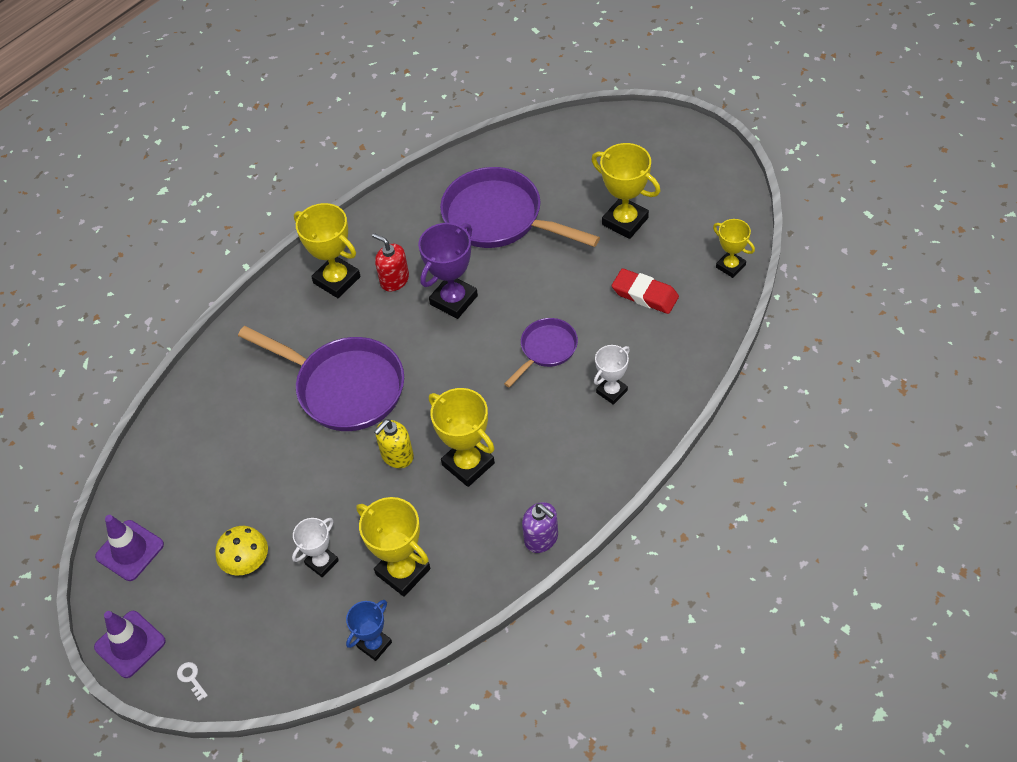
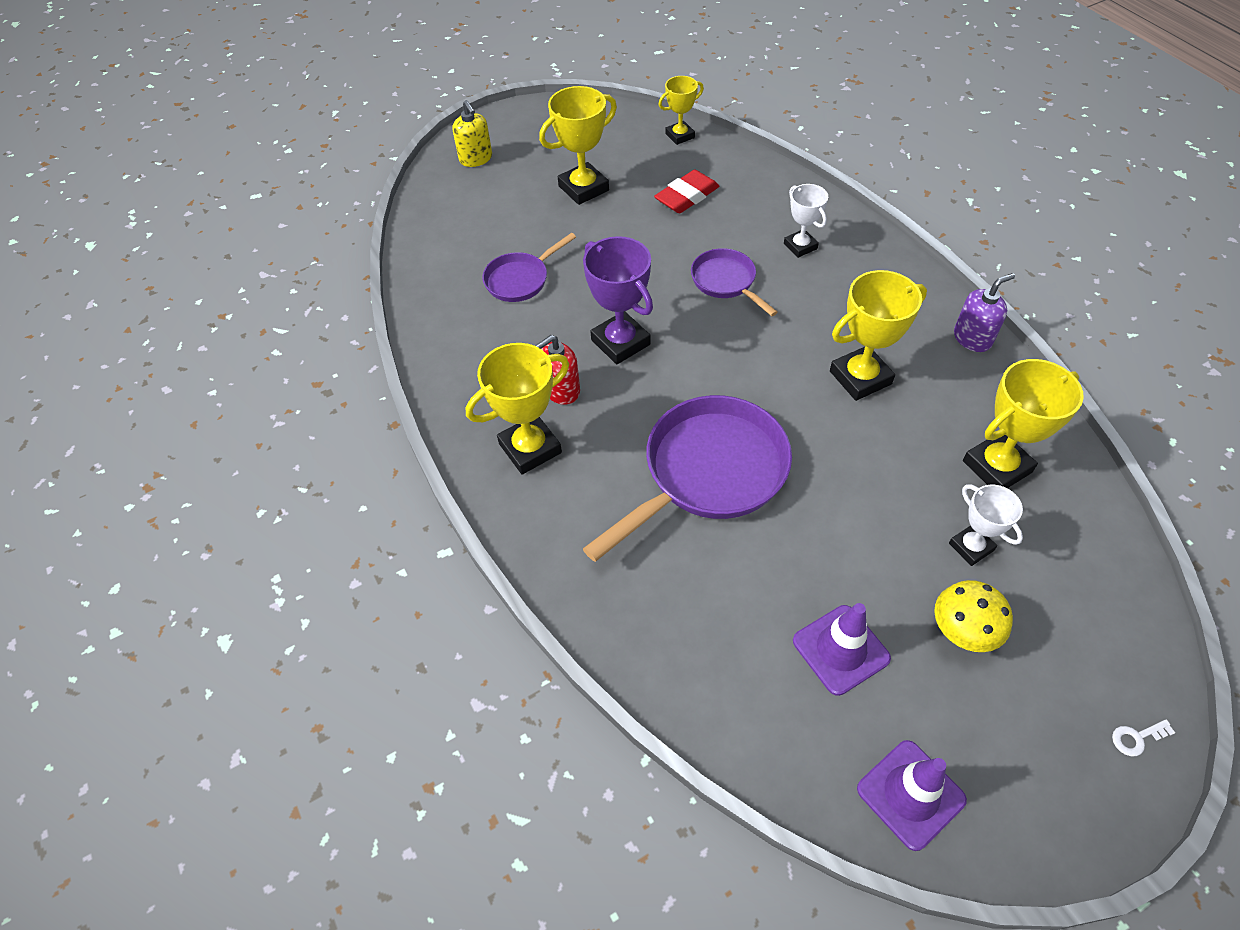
camera: 75 degrees left, 0 degrees up
(130, 644) = (1076, 818): purple traffic cone -> purple traffic cone (840, 649)
(374, 644) = (1095, 514): blue trophy -> none
(397, 455) = (830, 440): yellow soap dispenser -> yellow soap dispenser (476, 159)
(499, 218) = (520, 279): purple pan -> purple pan, size x0.53

